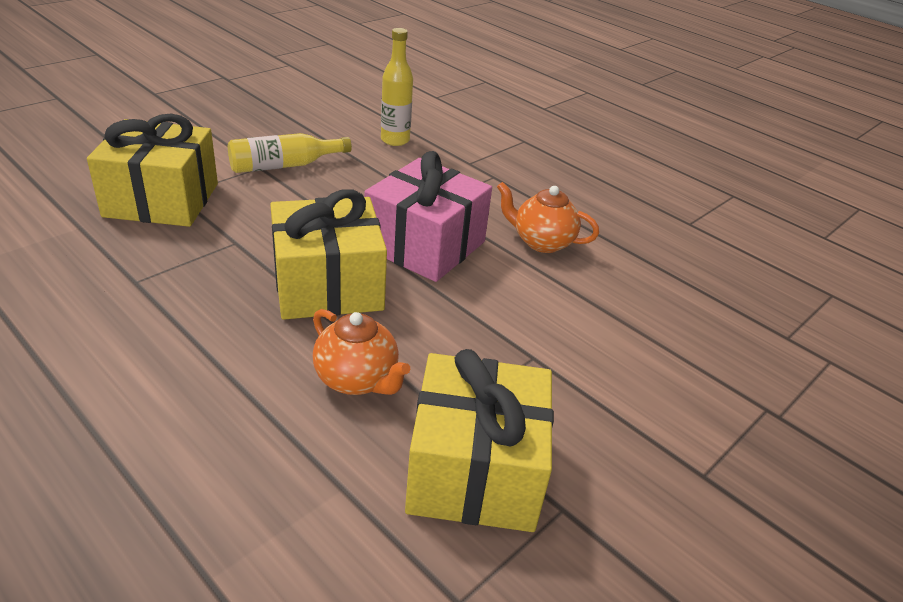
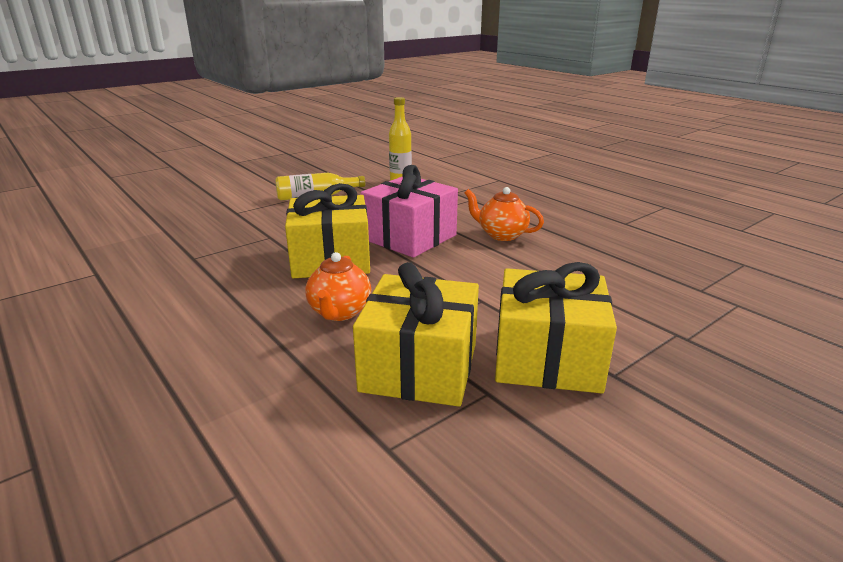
camera: 10 degrees right, 10 degrees down
(162, 200) = (224, 215): yellow gift -> yellow gift (547, 358)
(357, 380) = (339, 312): orange teapot -> orange teapot turned 45 degrees clockwise

